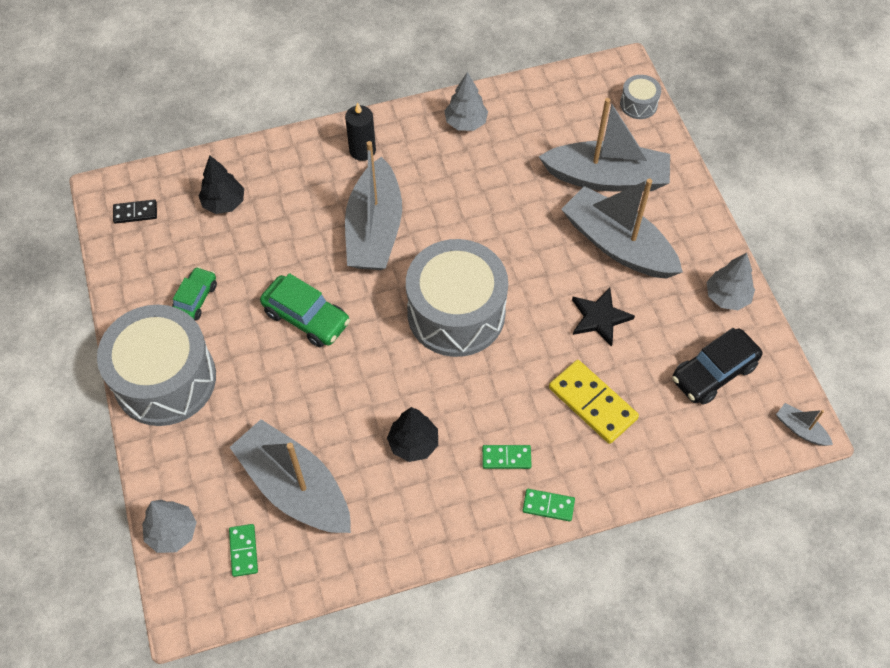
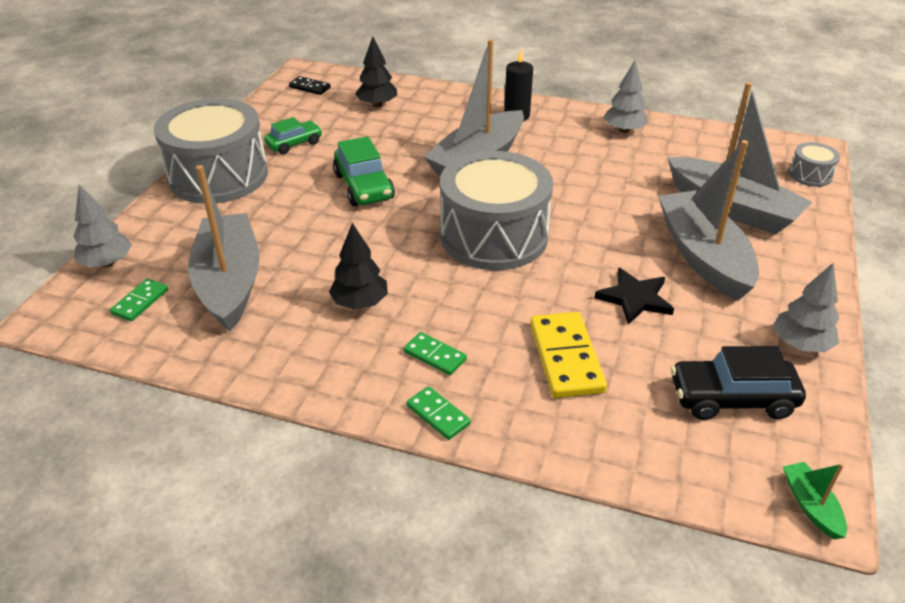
camera: 35 degrees right, 20 degrees down
(800, 429) = (811, 506): grey boat -> green boat

